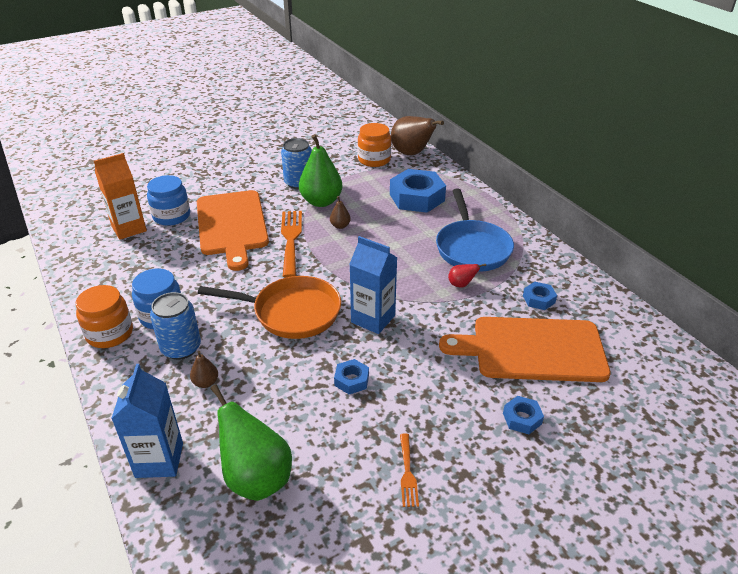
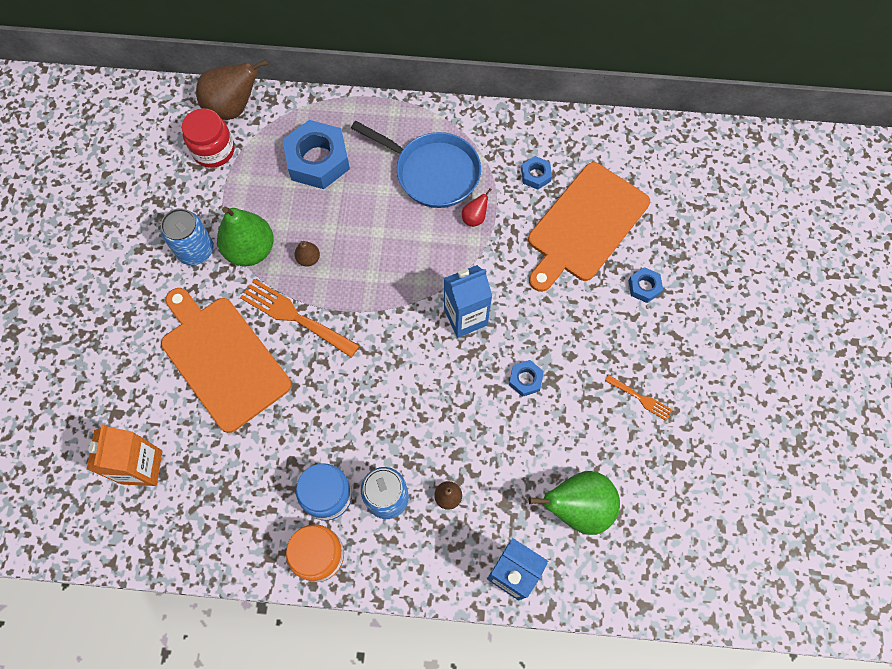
camera: 55 degrees left, 30 degrees up
(171, 216) = (153, 411): blue jar -> none
(232, 225) = (223, 359): orange cutting board -> orange cutting board turned 150 degrees counterclockwise
(291, 312) = (407, 378): orange pan -> none
(374, 160) = (214, 150): orange jar -> red jar

